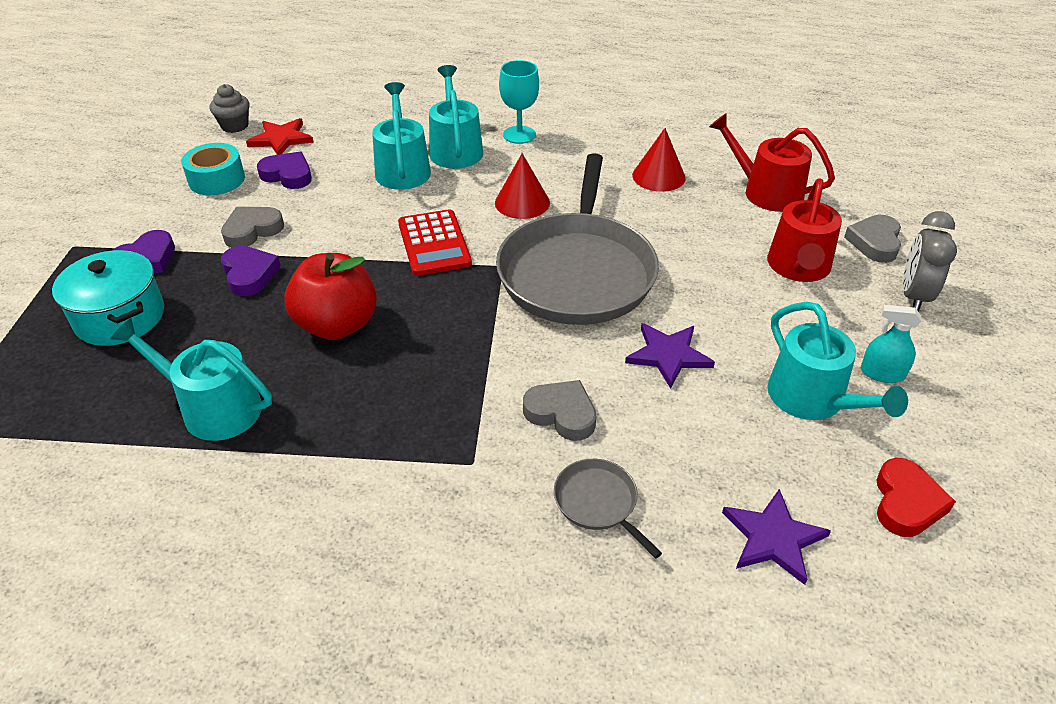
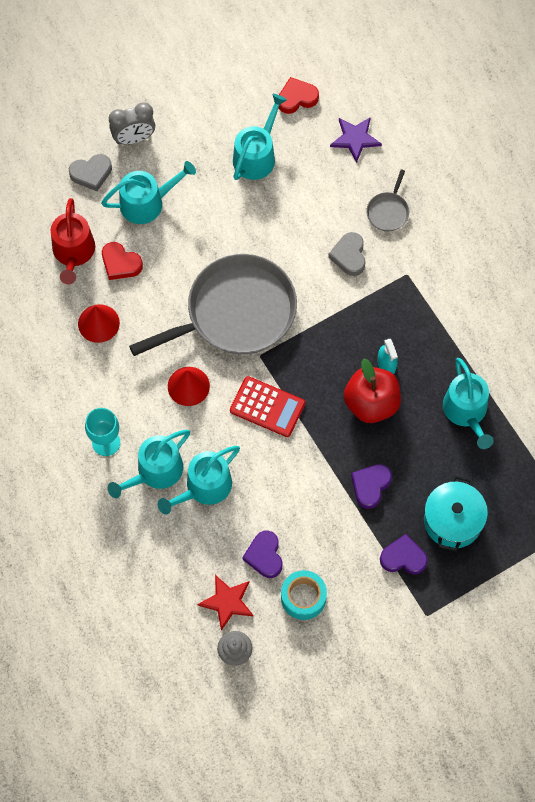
camera: 125 degrees left, 25 degrees up
(252, 230) = (334, 522): grey heart -> none
(434, 243) = (267, 407): red calculator -> red calculator turned 75 degrees clockwise
(668, 355) = (272, 231): purple star -> none
(723, 216) = (120, 263): none -> red heart
(798, 267) = (147, 203): red watering can -> turquoise watering can
(882, 373) = (214, 133): turquoise spray bottle -> turquoise spray bottle (386, 364)

